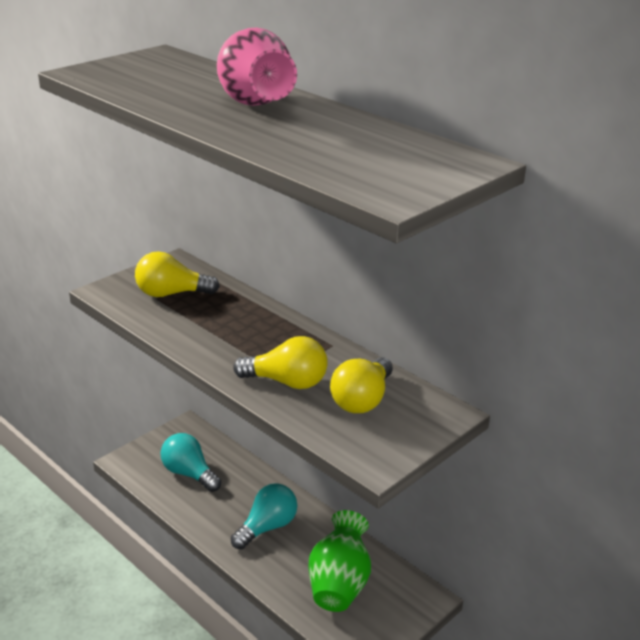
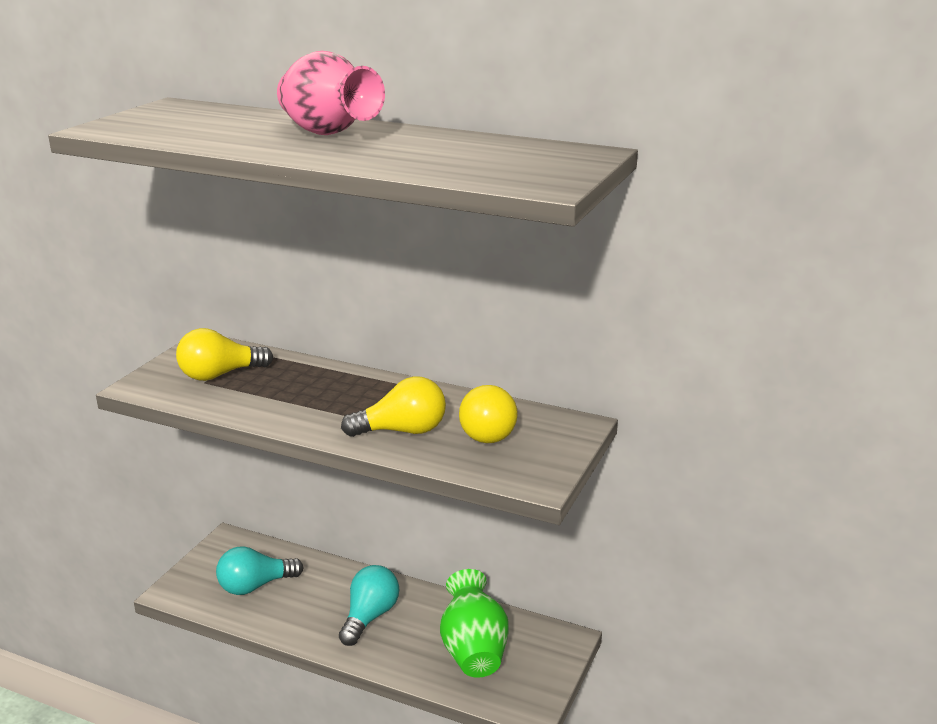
camera: 20 degrees left, 5 degrees down
(189, 474) = (255, 586): turquoise light bulb -> turquoise light bulb turned 45 degrees counterclockwise

